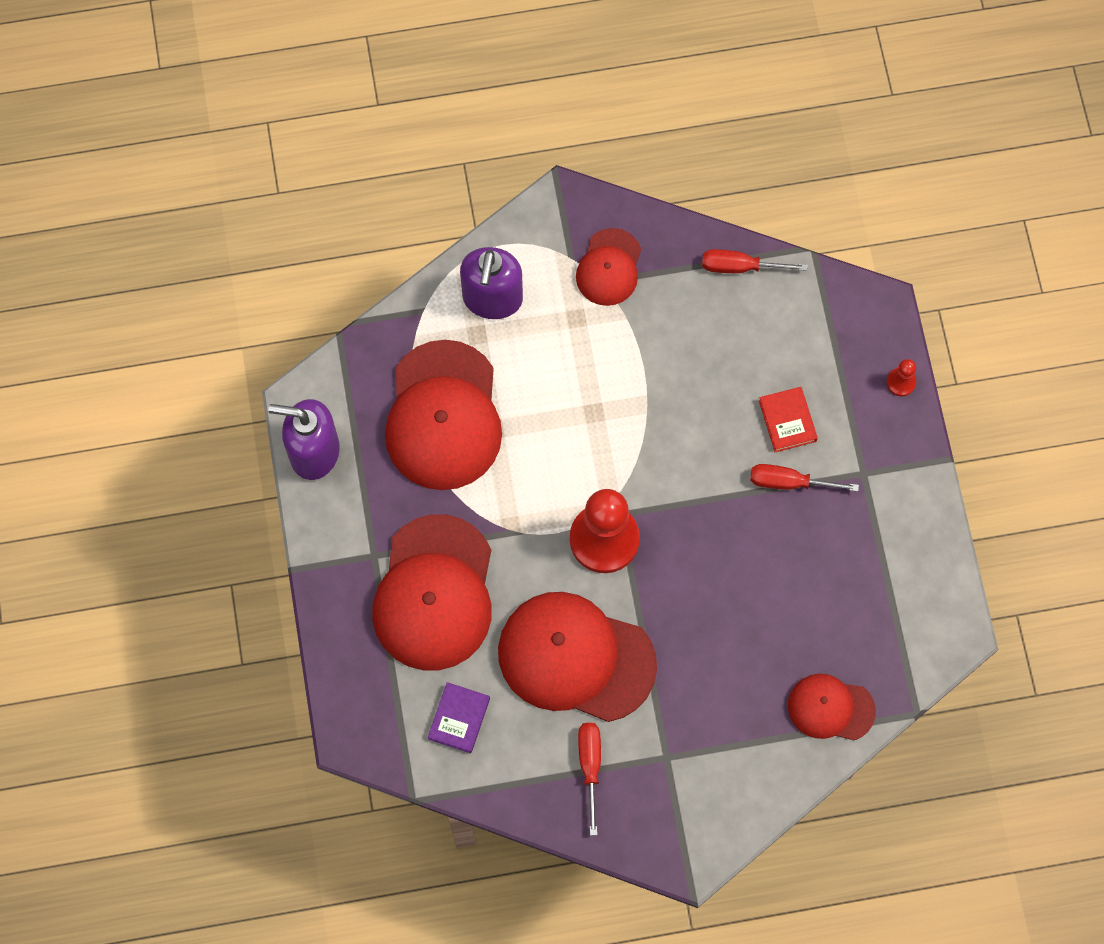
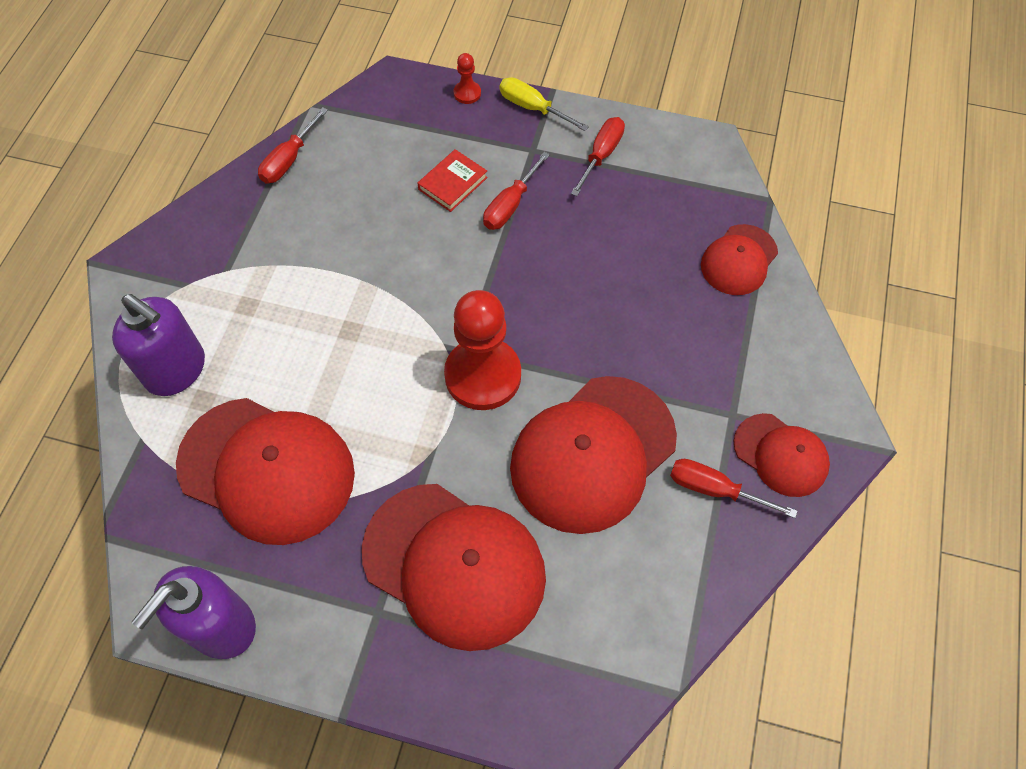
camera: 65 degrees left, 10 degrees down
(459, 718) = (607, 601): purple book -> none
(609, 267) = (217, 258): red cap -> red cap (781, 455)
(787, 421) = (453, 183): red book -> red book turned 60 degrees counterclockwise
(889, 538) = (601, 156): none -> red screwdriver
(914, 451) = (533, 108): none -> yellow screwdriver

